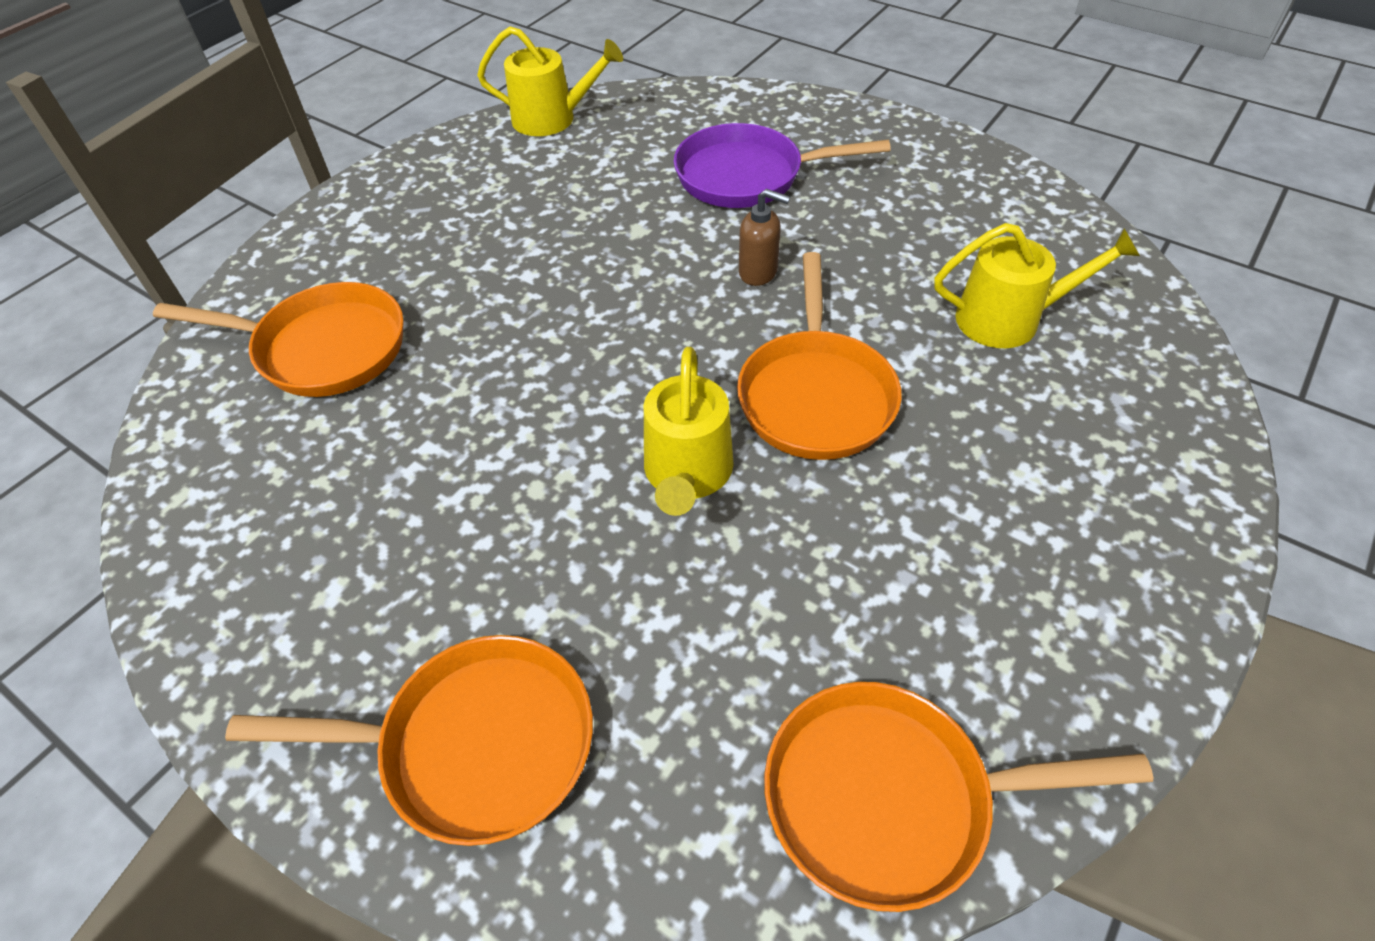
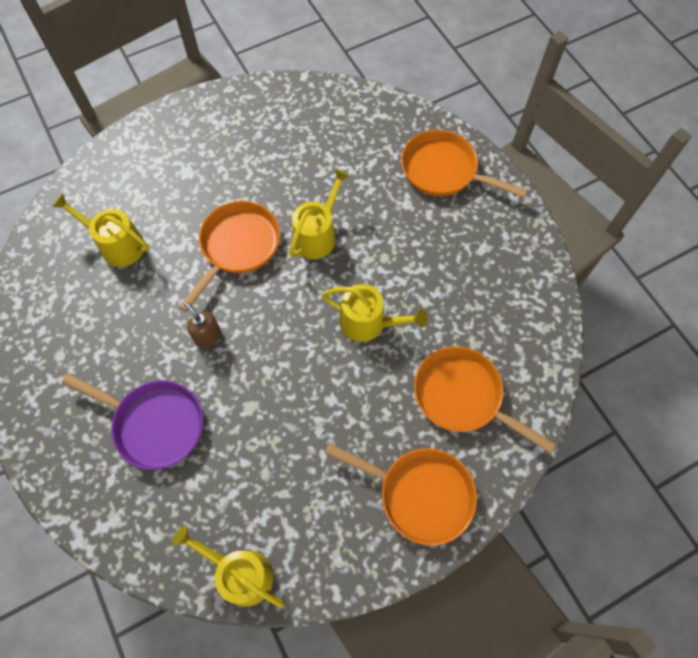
camera: 155 degrees left, 15 degrees up
(518, 380) = (368, 322): none -> yellow watering can
(890, 797) = (322, 103): orange pan -> orange pan (420, 494)

